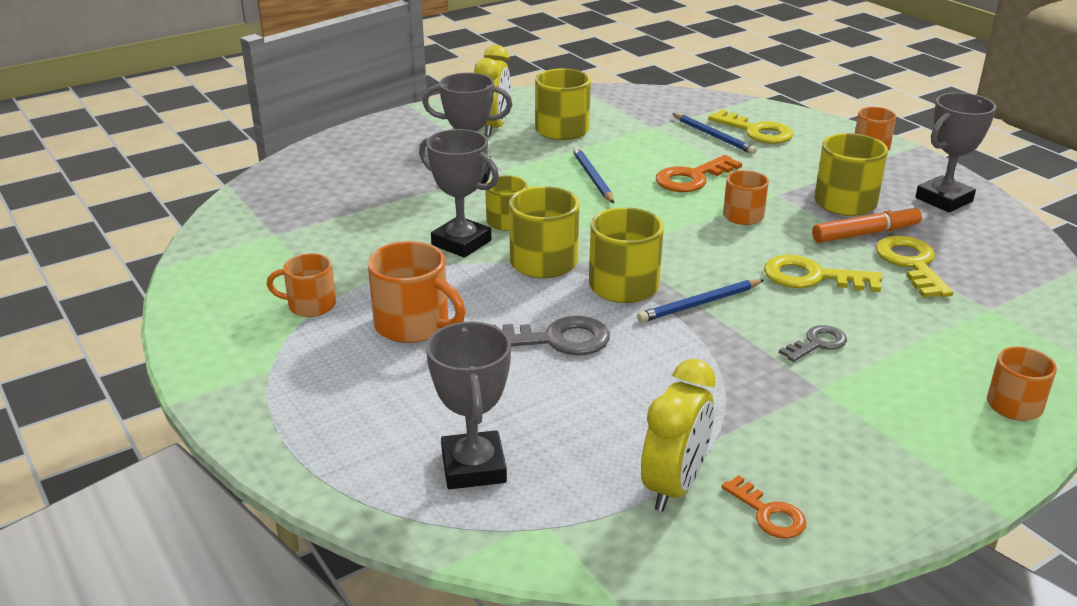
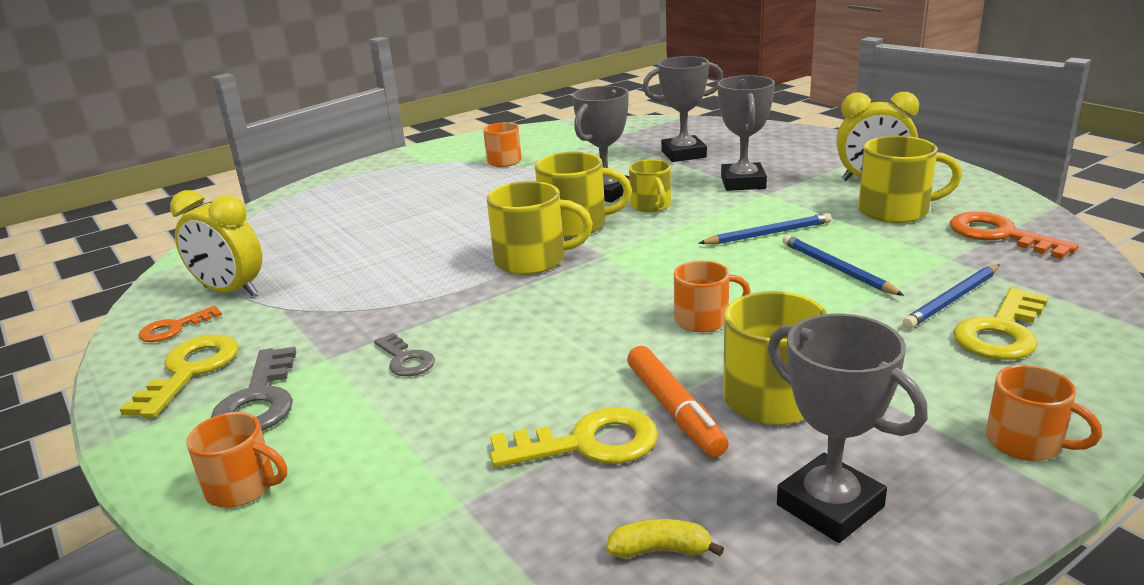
camera: 90 degrees right, 5 degrees down
(414, 325) = (473, 192): orange mug -> none
(473, 467) = (293, 226): grey trophy -> grey trophy (683, 154)
(557, 339) = (442, 239): grey key -> grey key (259, 400)
(692, 178) = (798, 287): orange key -> orange key (1000, 235)
(700, 304) = (493, 297): blue pencil -> blue pencil (836, 269)
(812, 277) = (548, 362): yellow key -> yellow key (190, 371)
(1000, 246) = (660, 550): none -> yellow banana

